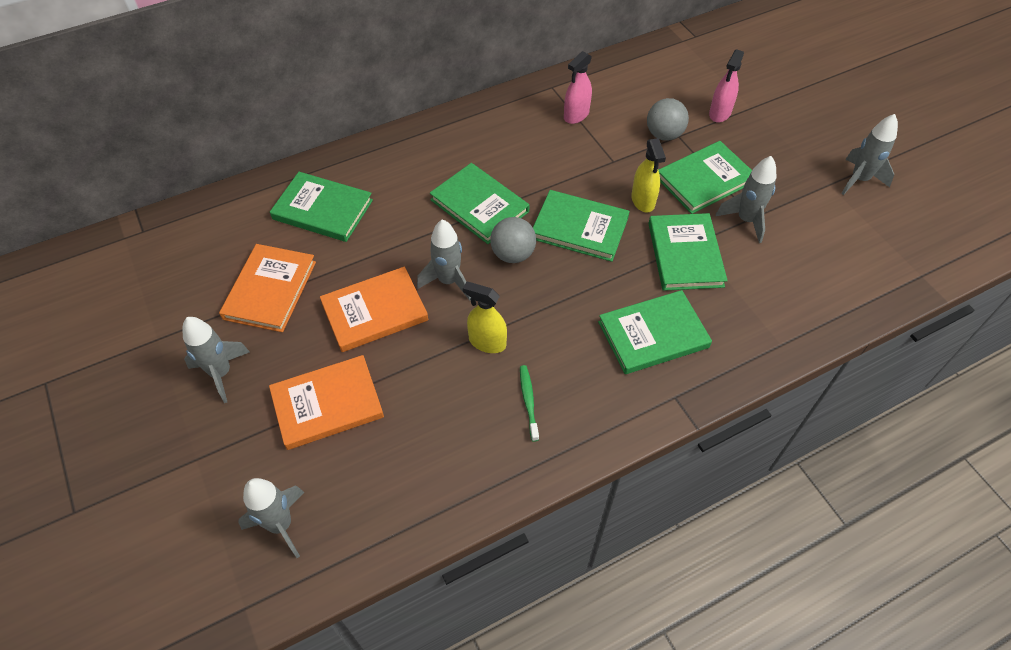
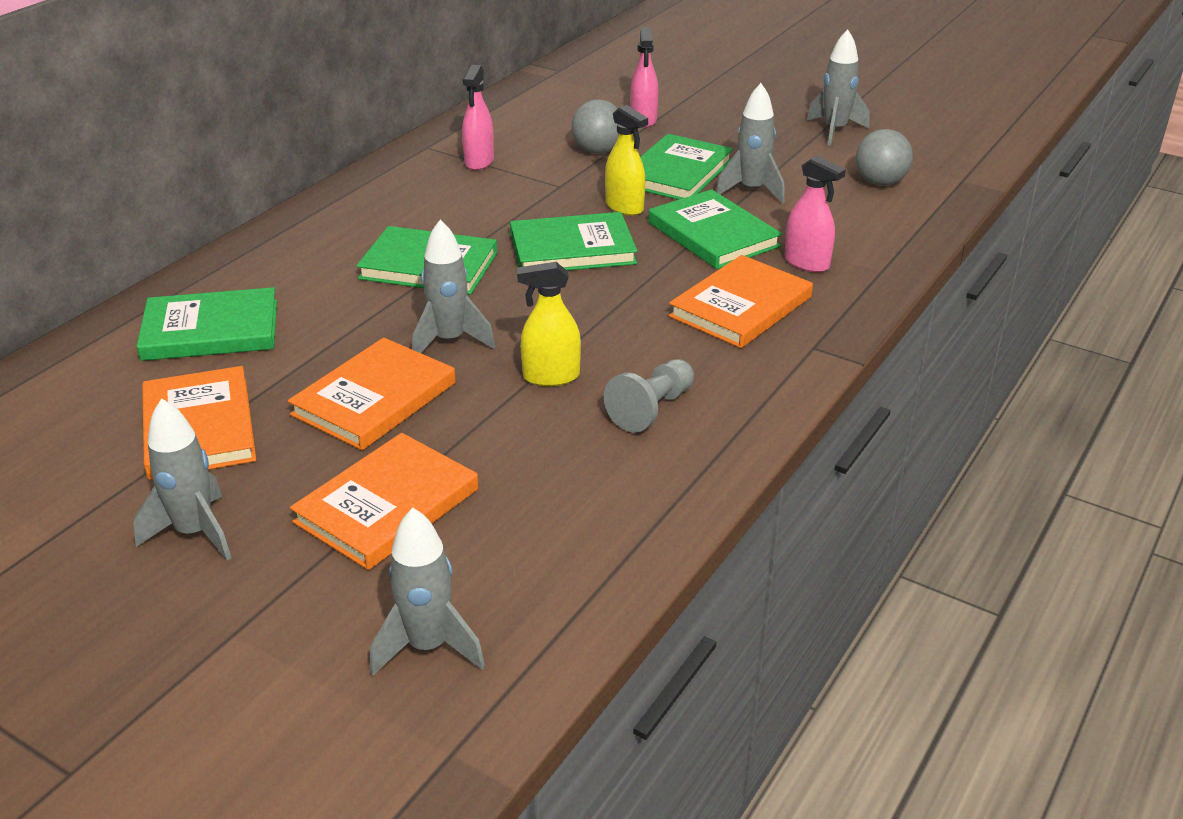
camera: 30 degrees left, 20 degrees down
(513, 254) = (511, 293): grey ball -> grey ball (880, 182)
(528, 401) = (651, 409): green toothbrush -> grey pawn
(653, 335) = (741, 307): green book -> orange book
(731, 312) = (807, 263): none -> pink spray bottle

